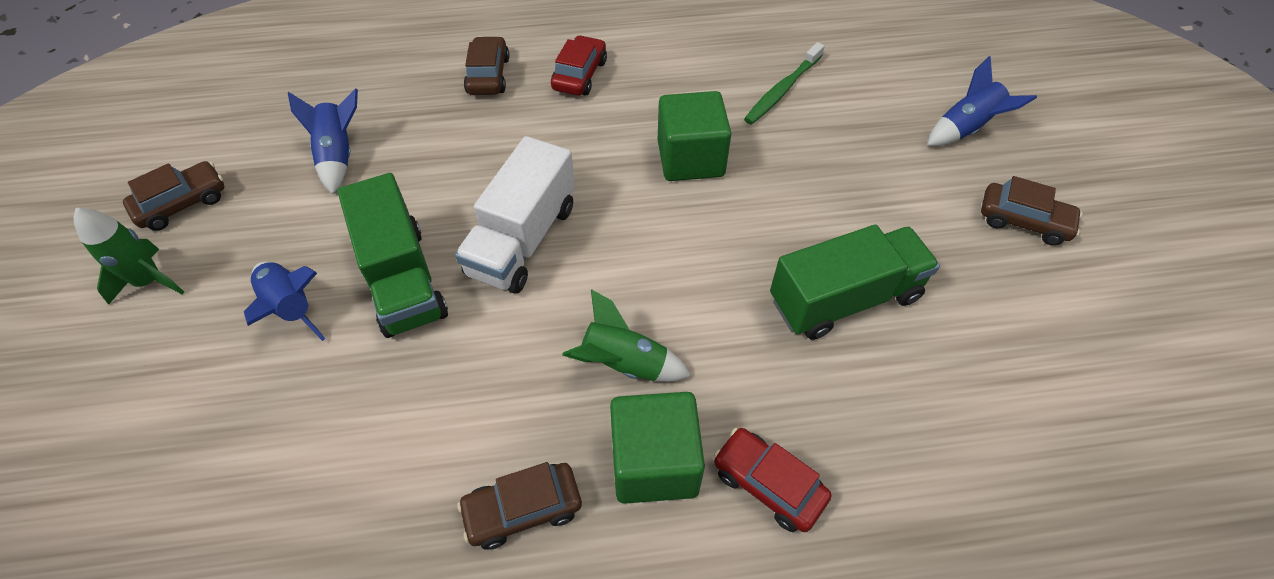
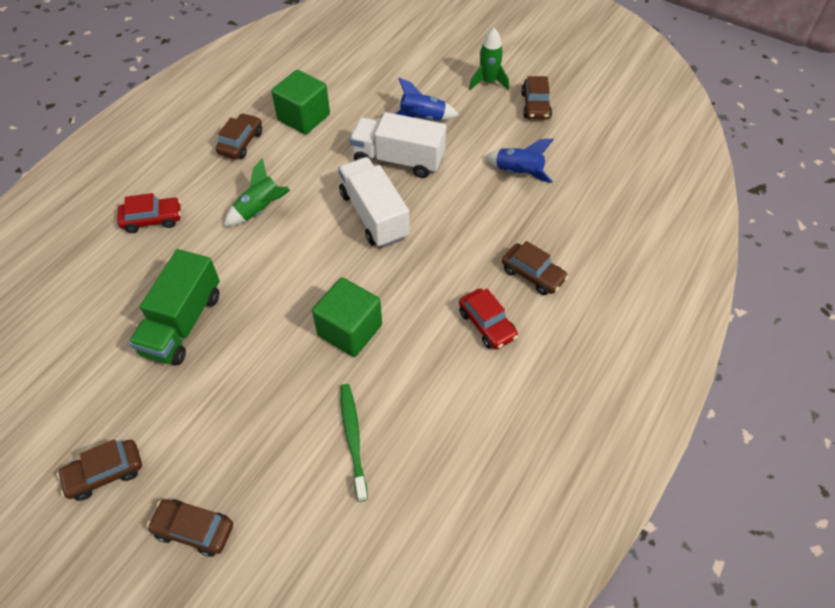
camera: 130 degrees right, 0 degrees up
(402, 279) = (398, 159): green truck -> white truck
(654, 463) = (207, 190): green cube -> green cube (304, 117)
(966, 128) = (194, 530): blue rocket -> brown car

